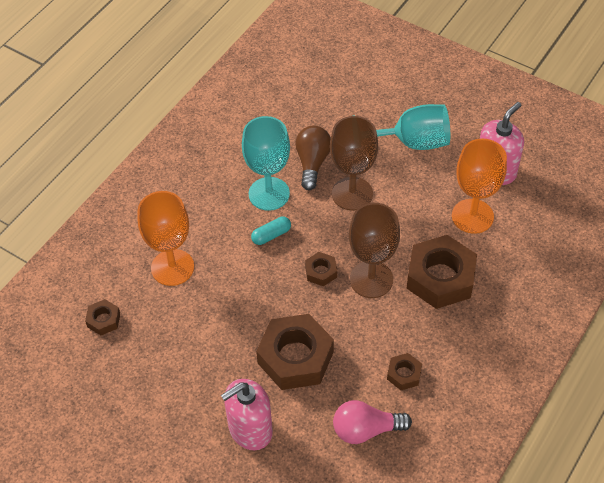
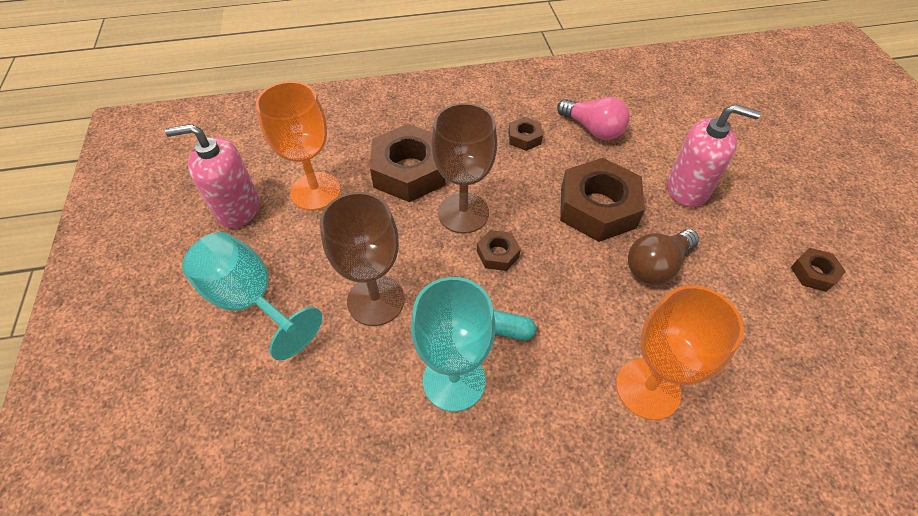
camera: 135 degrees left, 0 degrees up
(103, 320) = (777, 394): brown nut -> brown nut (813, 273)
(312, 163) = (365, 374): brown light bulb -> brown light bulb (656, 266)

